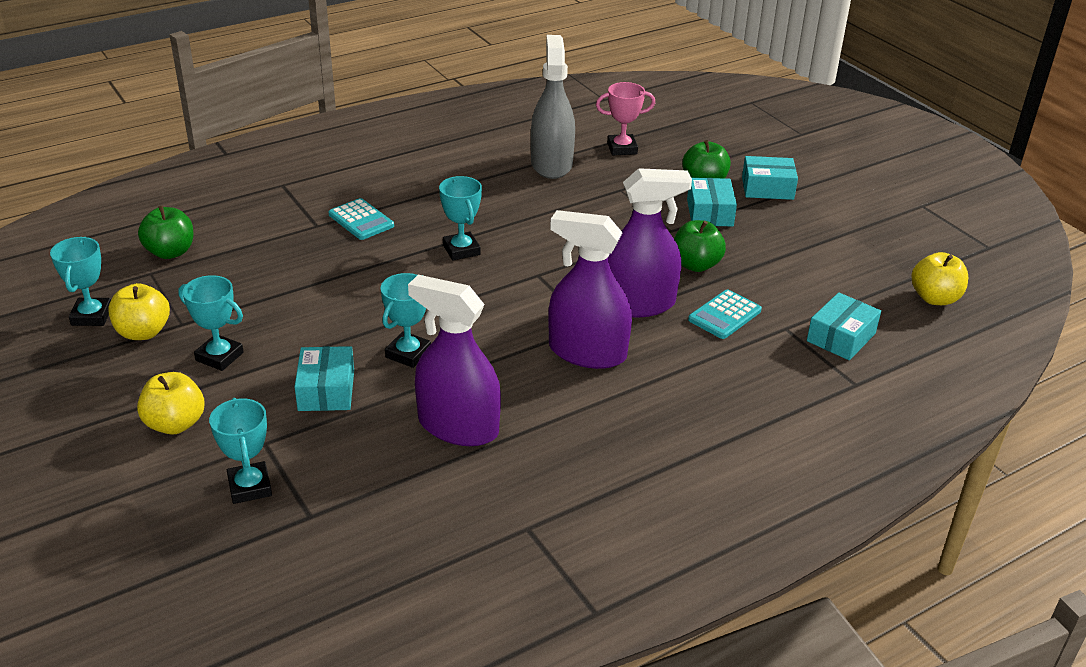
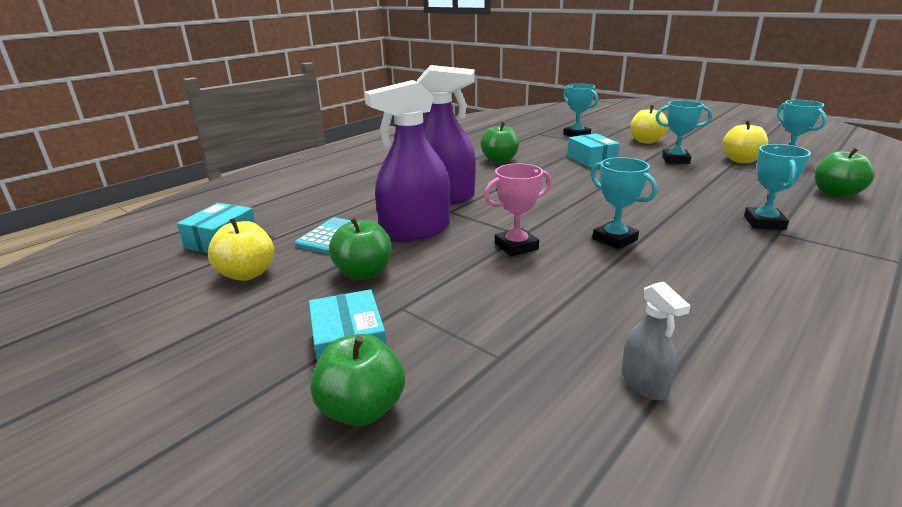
camera: 165 degrees right, 10 degrees down
(361, 220) = (749, 245): turquoise calculator -> none
(408, 353) = (566, 178): turquoise trophy -> turquoise trophy (764, 223)
(458, 426) = (500, 160): purple spray bottle -> green apple
(551, 164) = (644, 383): grey spray bottle -> grey spray bottle, size x0.48
(622, 148) = (553, 468): pink trophy -> pink trophy (516, 246)
(767, 188) = (239, 427): turquoise box -> none
(934, 298) = (82, 292): yellow apple -> yellow apple (247, 274)

